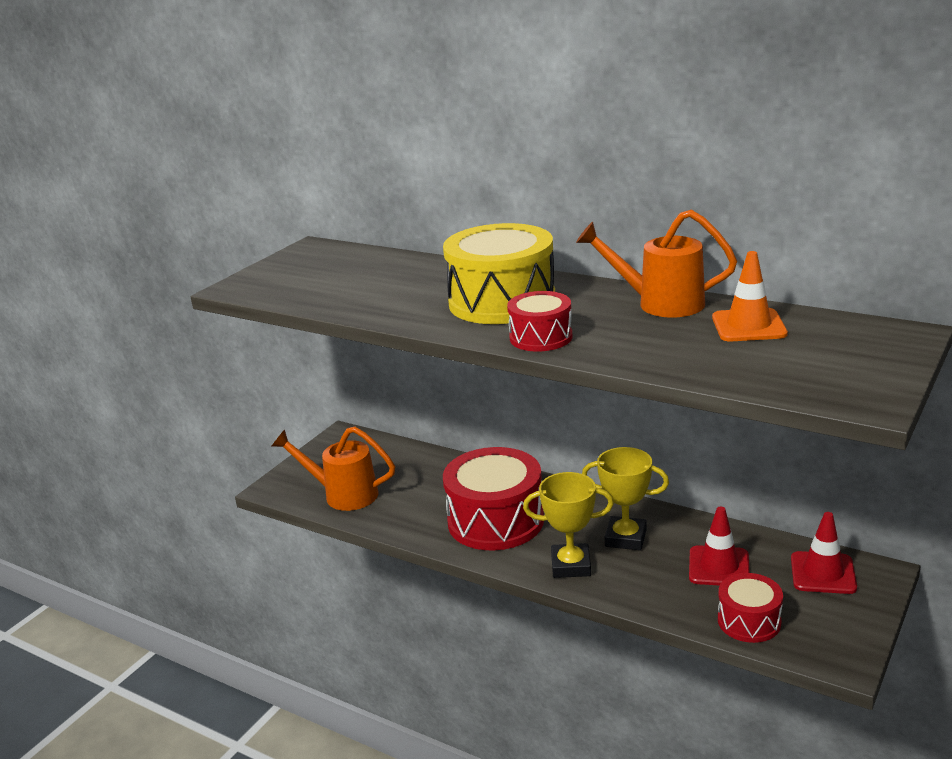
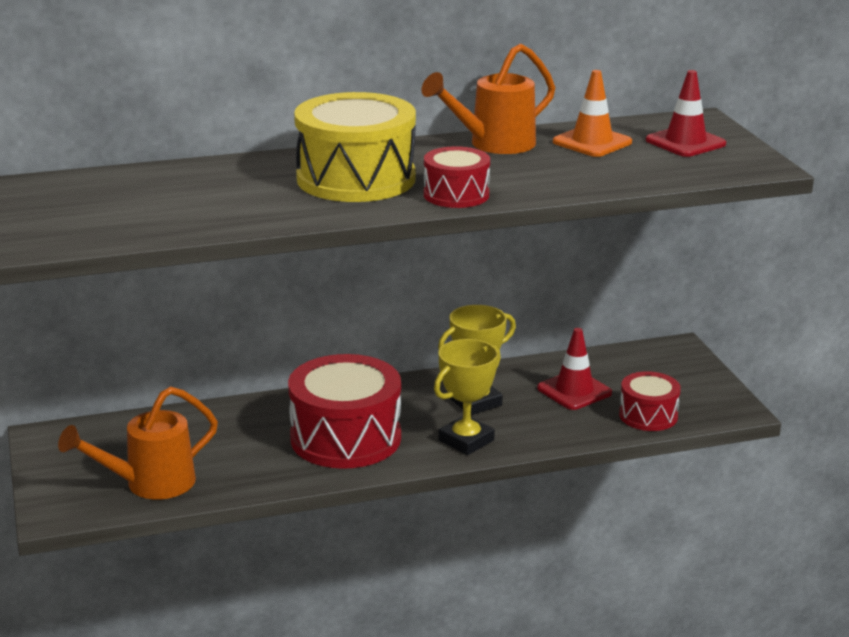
camera: 50 degrees left, 0 degrees up
(823, 573) = (646, 363): red traffic cone -> red traffic cone (685, 142)

